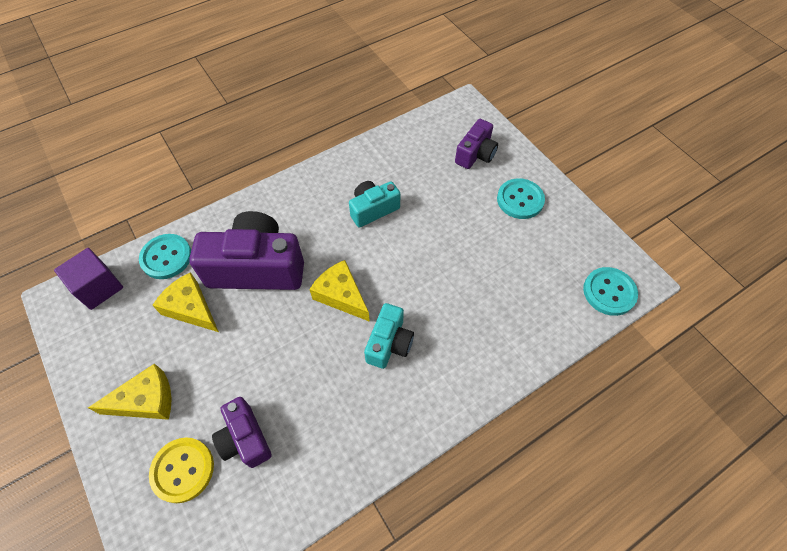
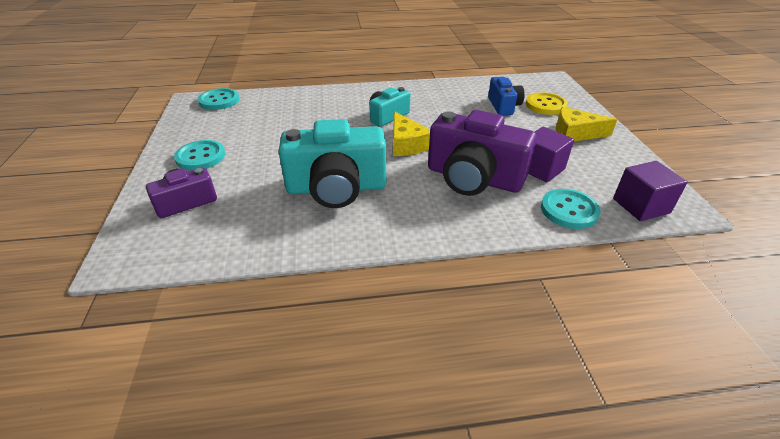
camera: 155 degrees left, 20 degrees down
(191, 308) = (540, 169): yellow cheese -> purple cube
(245, 438) = (503, 106): purple camera -> blue camera
(373, 209) = (336, 188): turquoise camera -> turquoise camera, size x1.82

